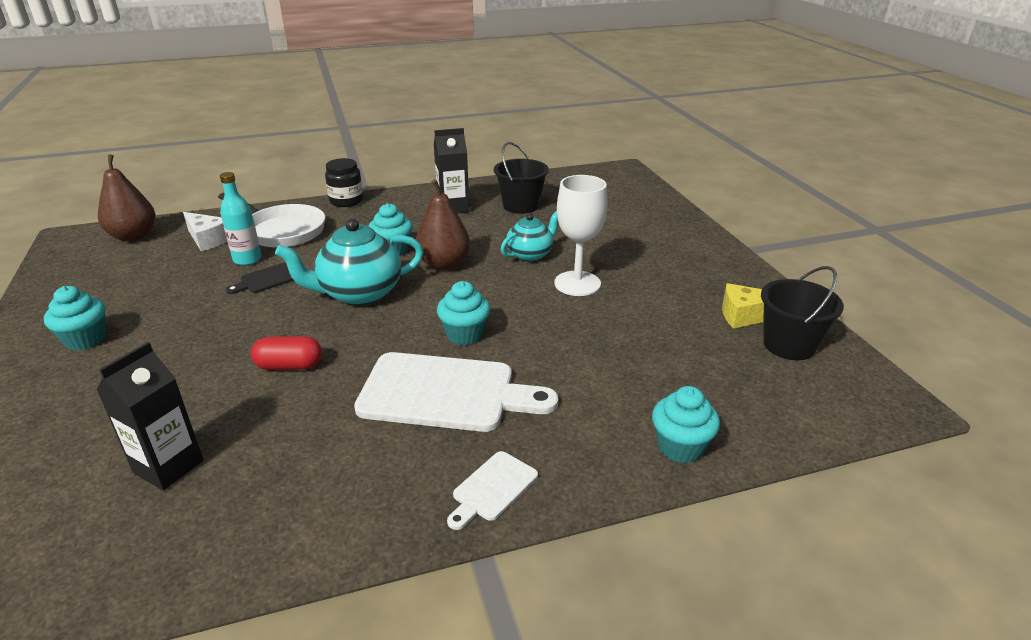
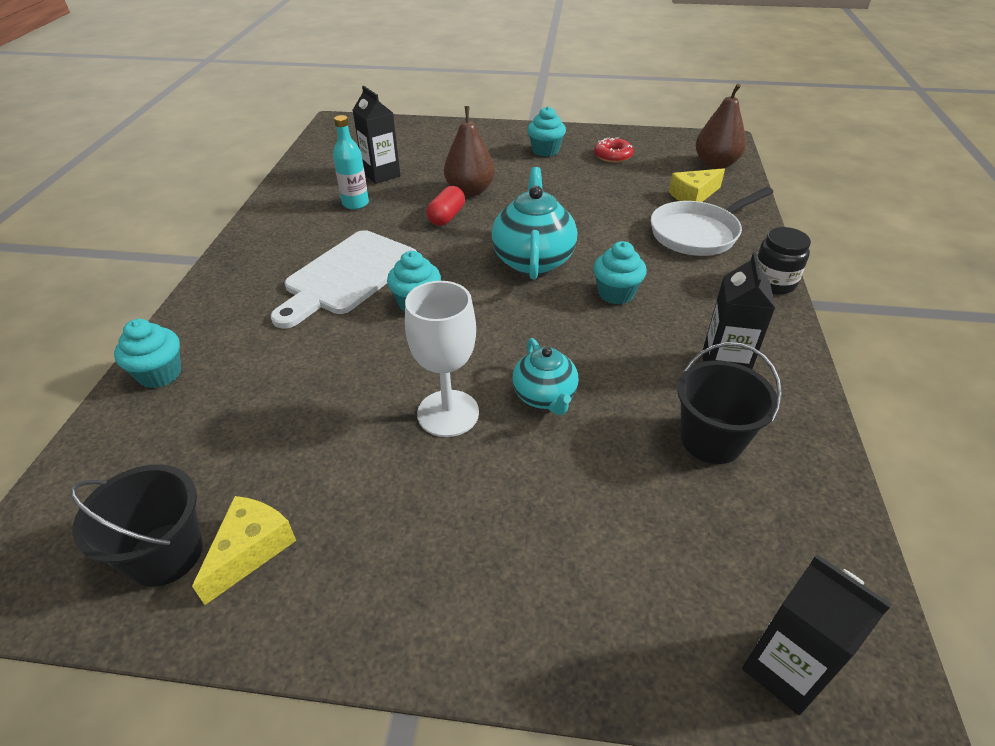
camera: 115 degrees right, 10 degrees up
(106, 292) = (613, 156): none -> red donut
(208, 239) = (693, 196): white cheese -> yellow cheese
(247, 259) = (638, 211): turquoise bottle -> turquoise bottle (355, 204)
(268, 279) = (592, 218): black cutting board -> none
(444, 264) = (561, 321): brown pear -> brown pear (470, 191)
(492, 488) = (236, 273): white cutting board -> none
(633, 184) = (784, 669): none -> black carton

